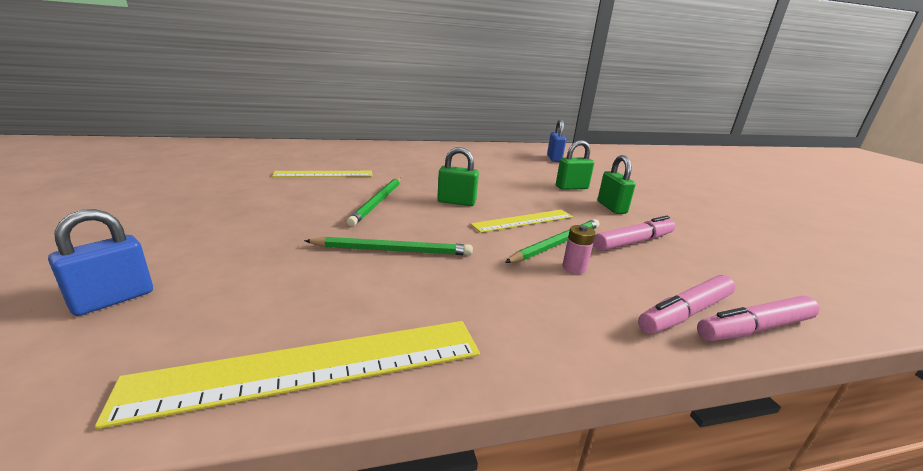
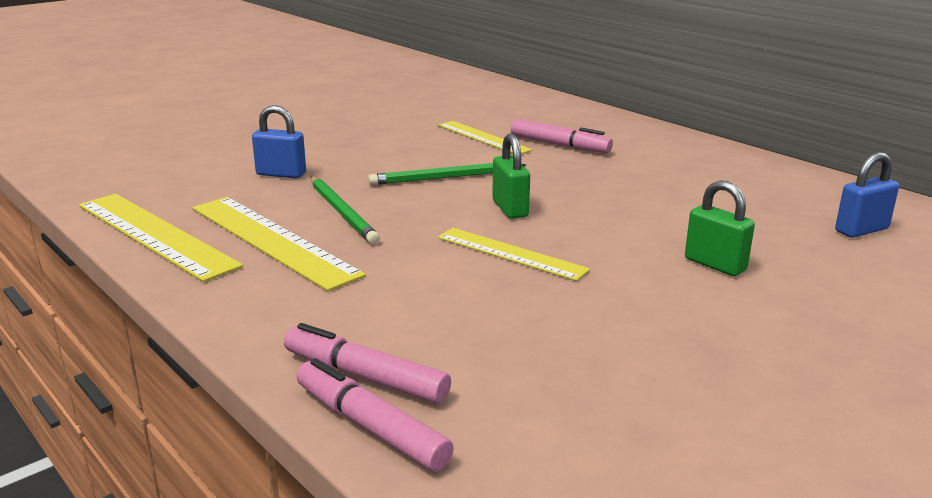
camera: 65 degrees right, 0 degrees up
(113, 299) = (184, 164): blue padlock -> blue padlock (281, 174)
(415, 294) = (272, 240): none -> yellow ruler
(556, 244) = (465, 282): green pencil -> none
(574, 267) = (409, 300): pink battery -> none
(611, 207) = (673, 305): green padlock -> none
(633, 242) = (546, 332): pink marker -> pink marker (559, 145)

